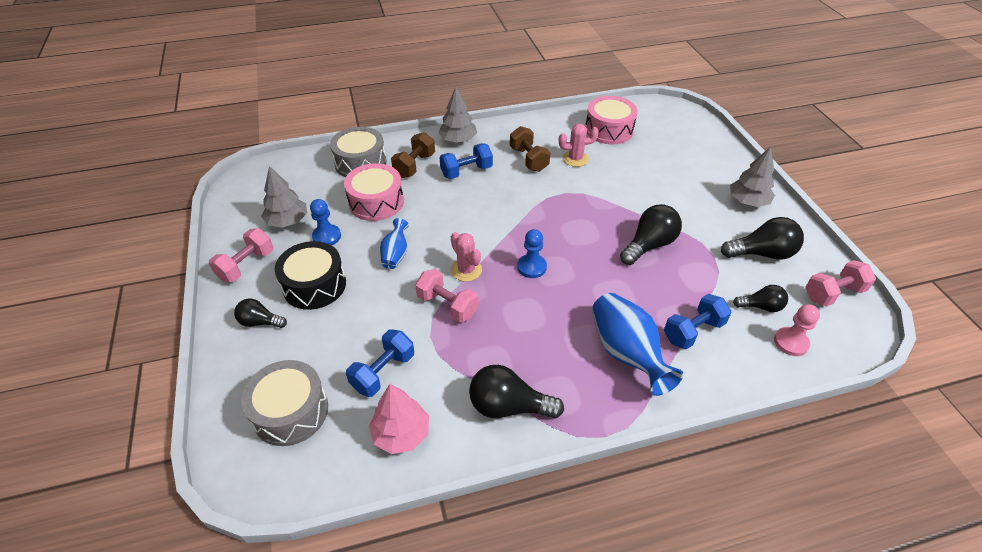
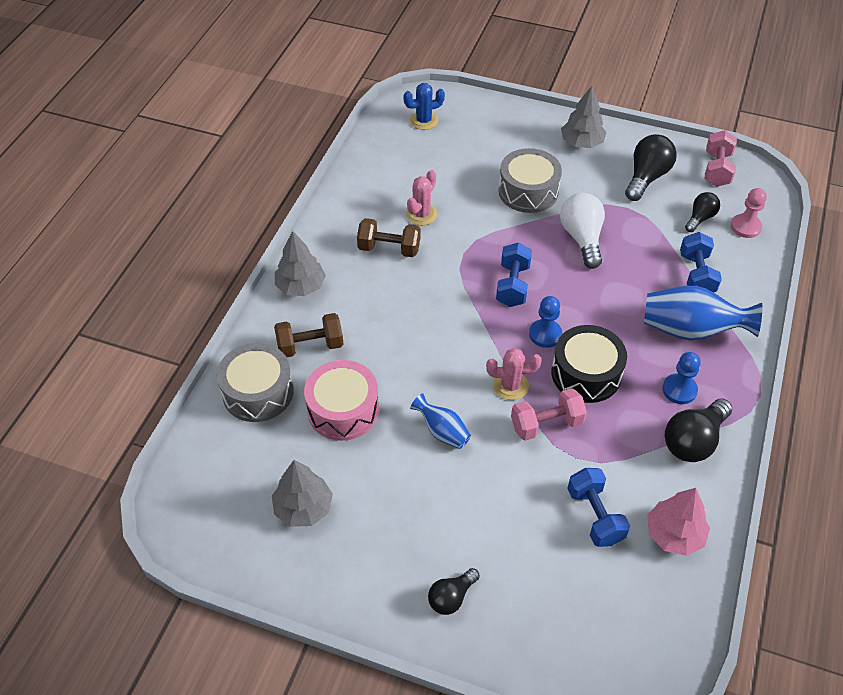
camera: 55 degrees left, 5 degrees up
(246, 265) = (348, 578): pink dumbbell -> none
(290, 412) = (593, 614): grey drum -> grey drum (528, 191)
(314, 285) = (433, 524): black drum -> black drum (586, 374)
(326, 236) = (363, 480): blue pawn -> blue pawn (679, 390)
(414, 165) = (310, 346): brown dumbbell -> brown dumbbell turned 75 degrees counterclockwise
(466, 171) = (362, 308): blue dumbbell -> blue dumbbell (513, 285)
(609, 130) = (400, 164): pink drum -> none
(649, 245) = (582, 238): black light bulb -> white light bulb
(661, 121) = (424, 121): none -> blue cactus

